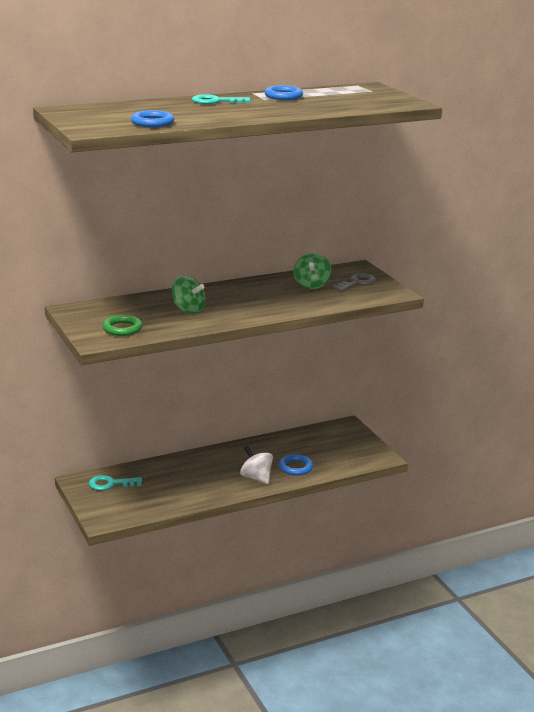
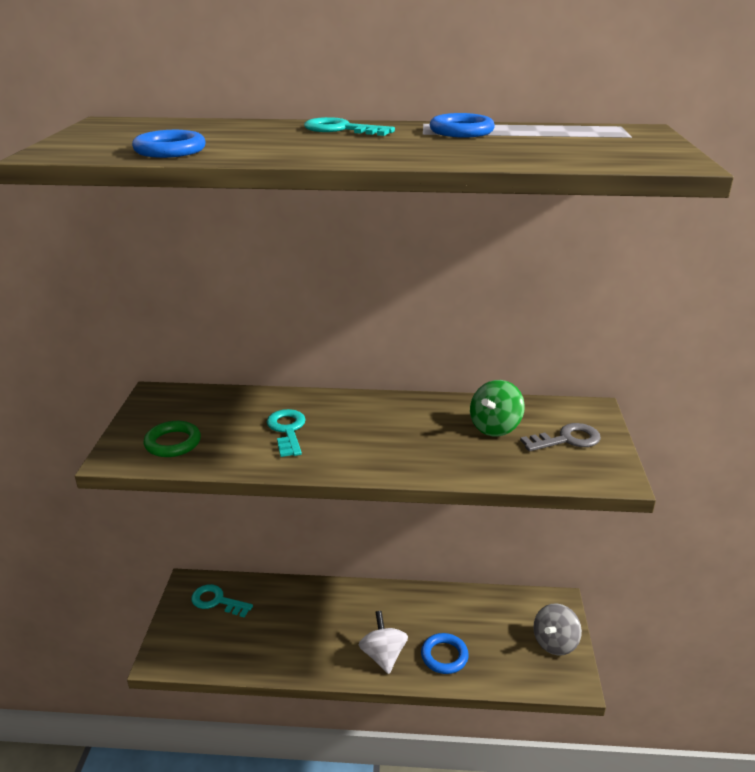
camera: 30 degrees right, 5 degrees up
(188, 309) = (287, 430): green spinning top -> turquoise key
(358, 443) = (555, 642): none -> grey spinning top

